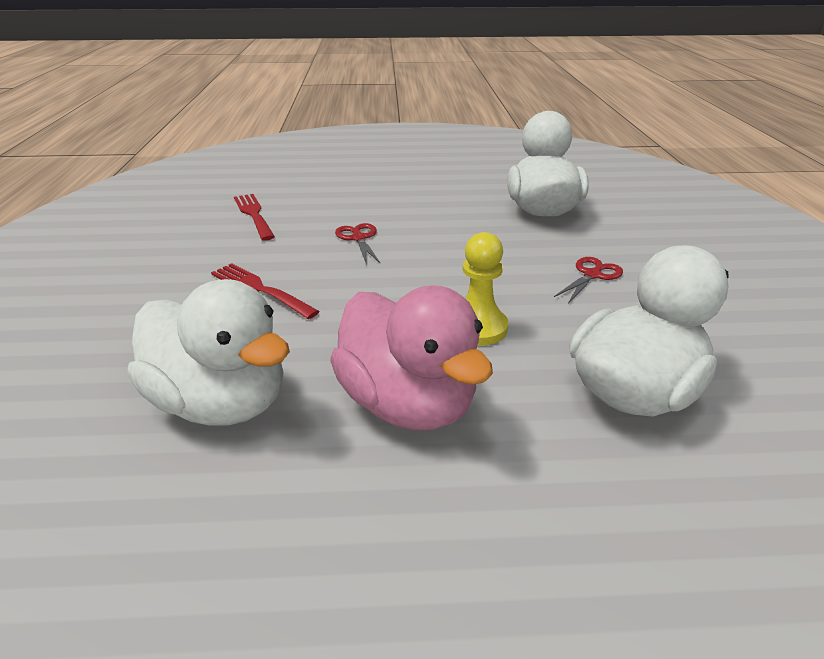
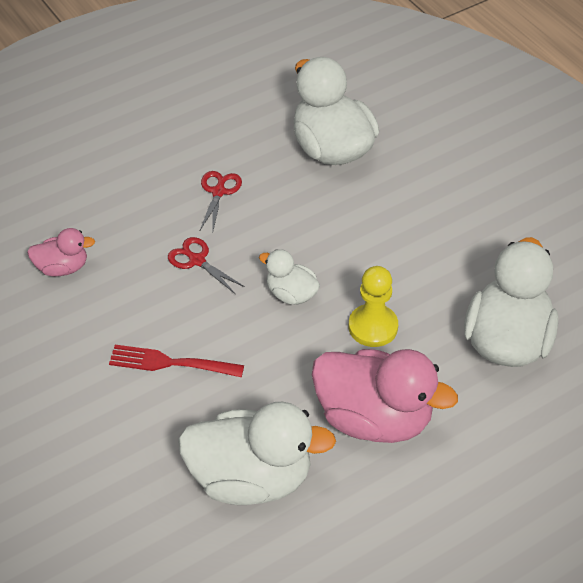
camera: 30 degrees left, 15 degrees up
(254, 214) = (62, 268): red fork -> pink duck
(417, 280) = (291, 294): none -> white duck
(592, 275) = (422, 227): red scissors -> red scissors (219, 192)

